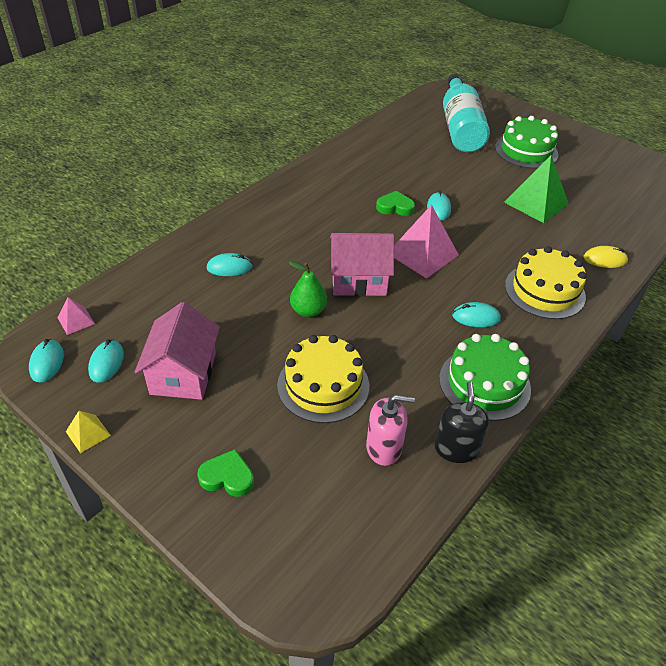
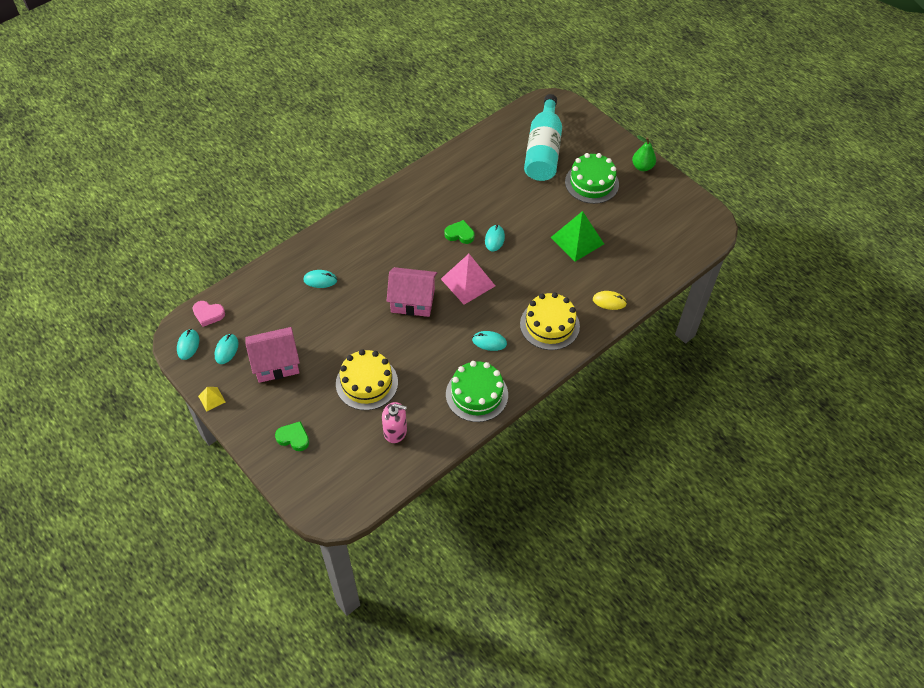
camera: 10 degrees right, 10 degrees up
(76, 320) = (208, 314): pink pyramid -> pink heart
(183, 373) = (276, 363): pink house -> pink house turned 60 degrees clockwise
(308, 310) = (369, 323): green pear -> green pear (642, 167)
(456, 448) = (441, 437): black soap dispenser -> none

